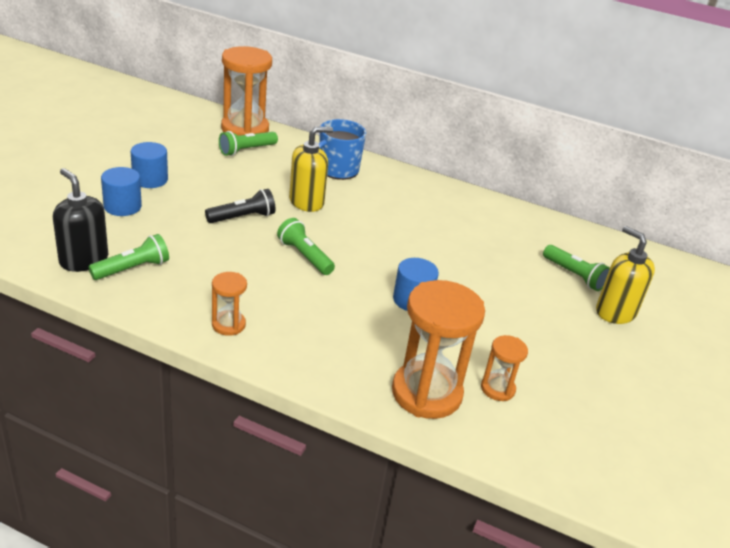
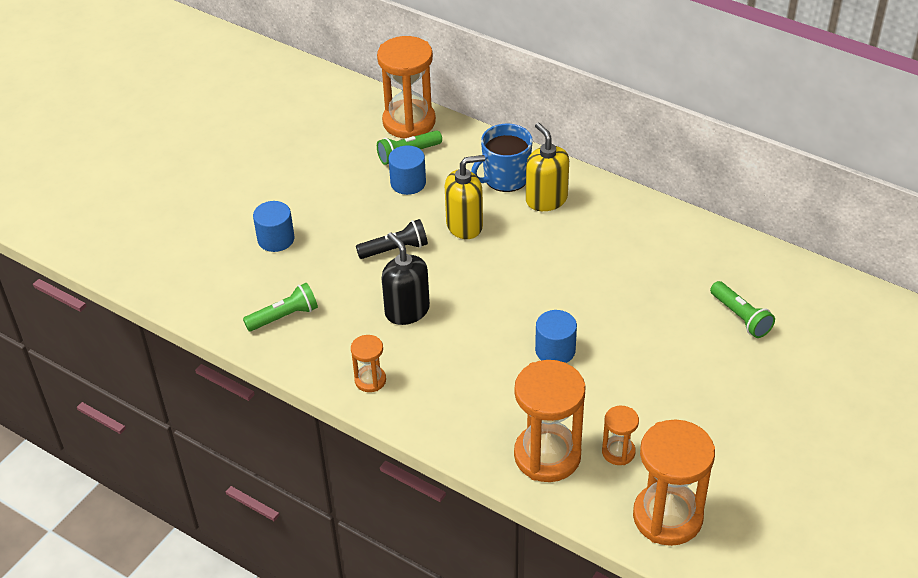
camera: 15 degrees right, 10 degrees up
(83, 260) = (239, 307): black soap dispenser -> black soap dispenser (407, 311)
(150, 179) = (304, 201): blue cylinder -> blue cylinder (408, 183)
(305, 256) = (453, 298): green flashlight -> none
(566, 450) = (667, 517): none -> orange hourglass
(615, 312) = (771, 363): yellow soap dispenser -> yellow soap dispenser (546, 199)

